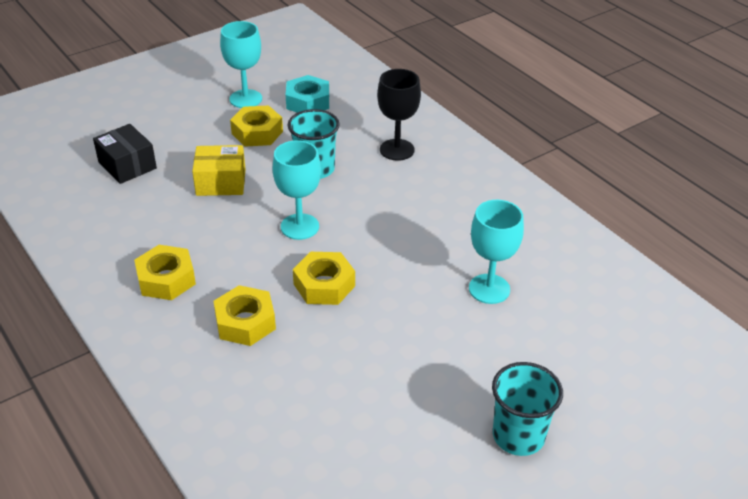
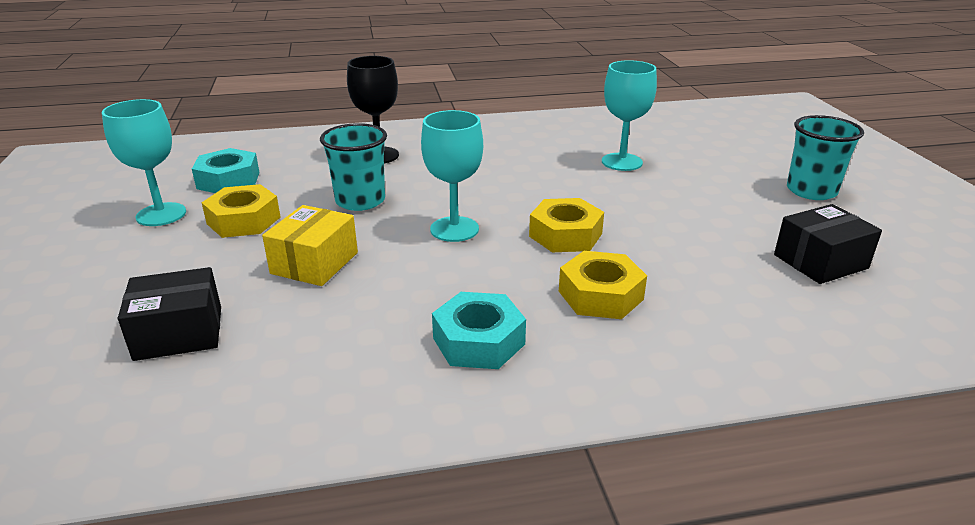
camera: 65 degrees left, 10 degrees down
(166, 279) = (478, 341): yellow nut -> turquoise nut
(366, 448) = (820, 261): none -> black box

